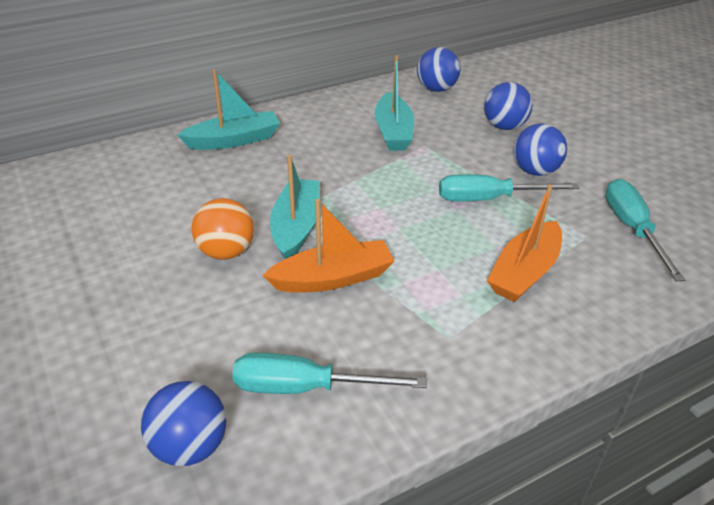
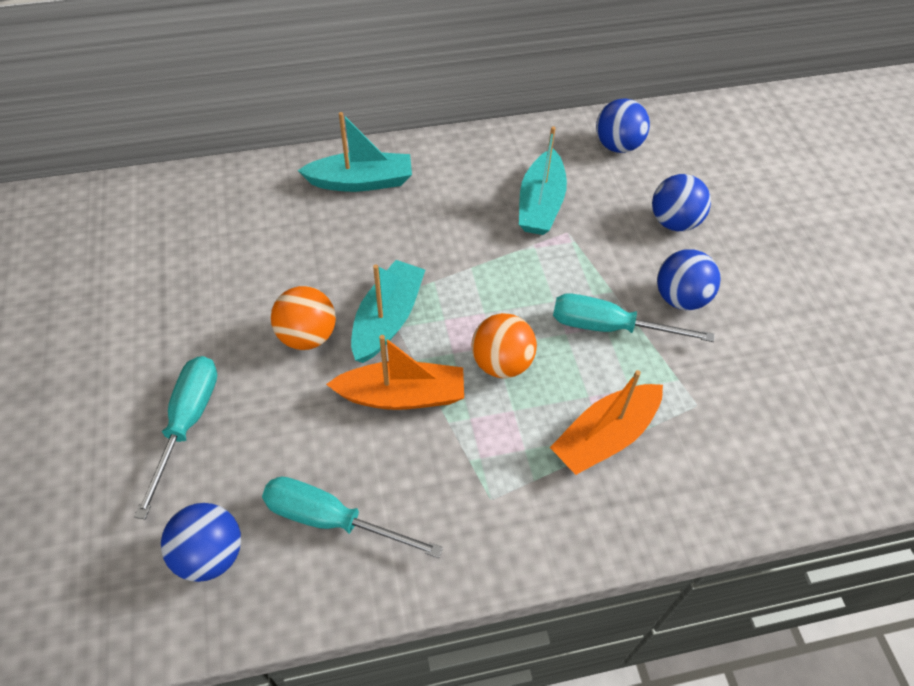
camera: 15 degrees right, 15 degrees up
(411, 239) = (501, 363): none -> orange ball
(632, 229) = (755, 407): turquoise screwdriver -> turquoise screwdriver (187, 423)

